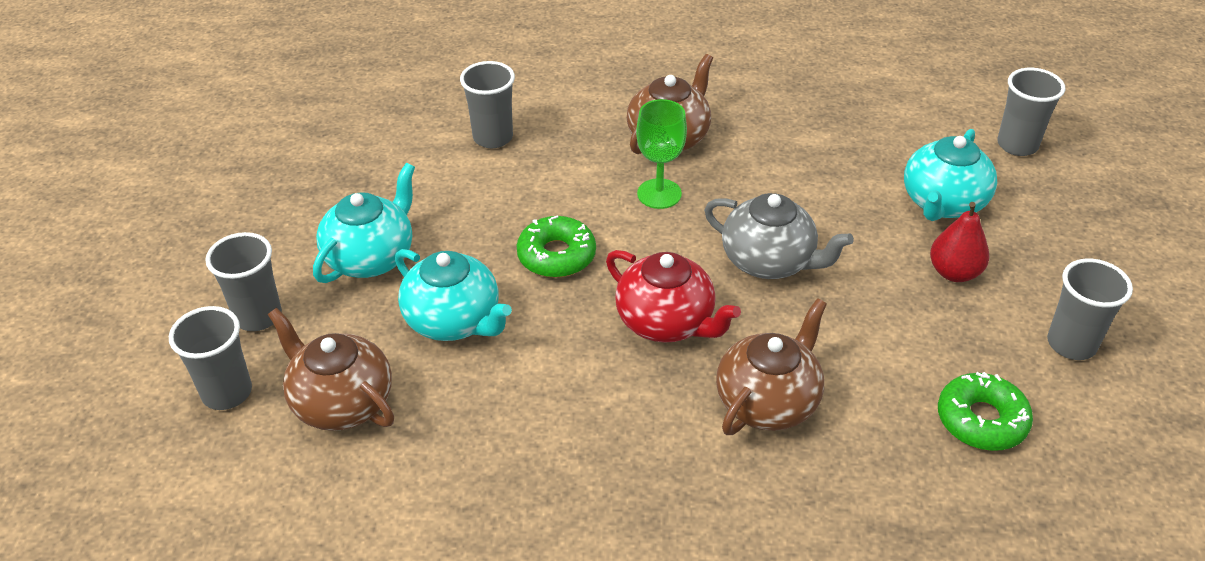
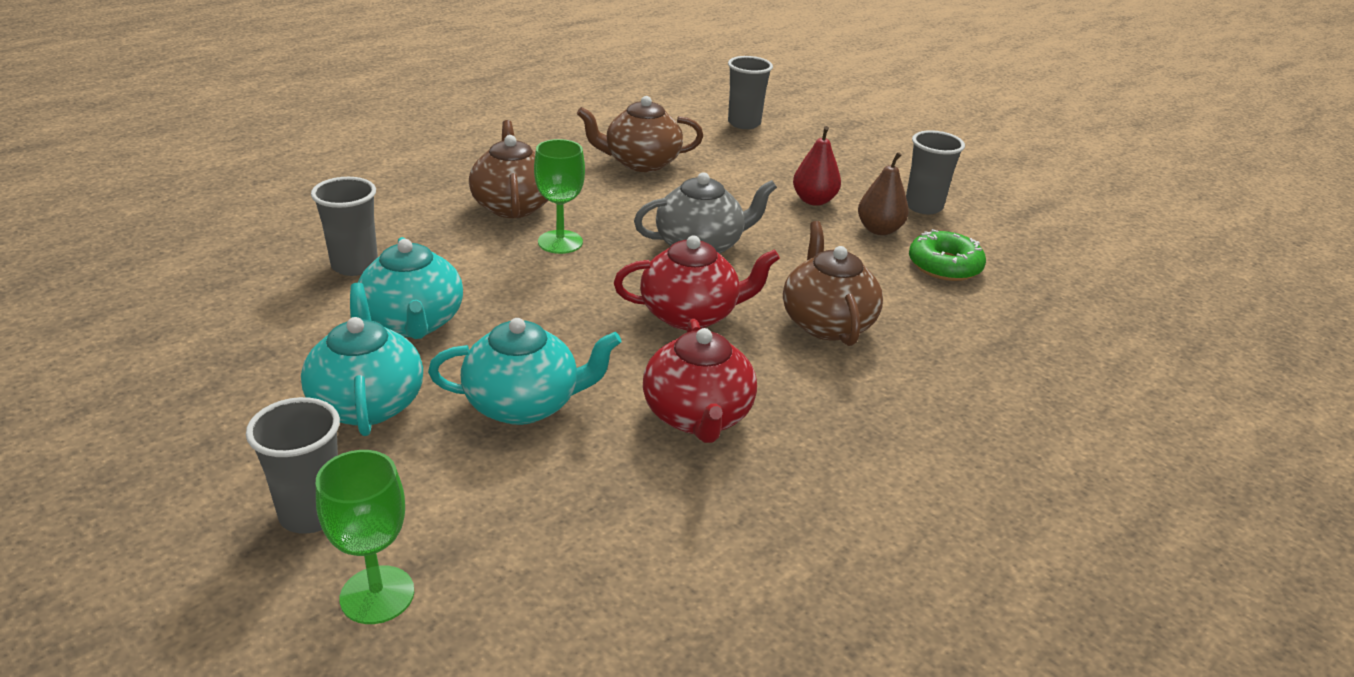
camera: 50 degrees left, 10 degrees down
(227, 393) = (377, 595): grey cup -> green goblet
(341, 402) = (514, 523): brown teapot -> brown teapot (641, 163)
(549, 410) = (697, 416): none -> red teapot
(556, 255) = (541, 317): green donut -> none
(943, 203) = (751, 168): turquoise teapot -> turquoise teapot (414, 323)
(974, 342) = (879, 230): none -> brown pear

